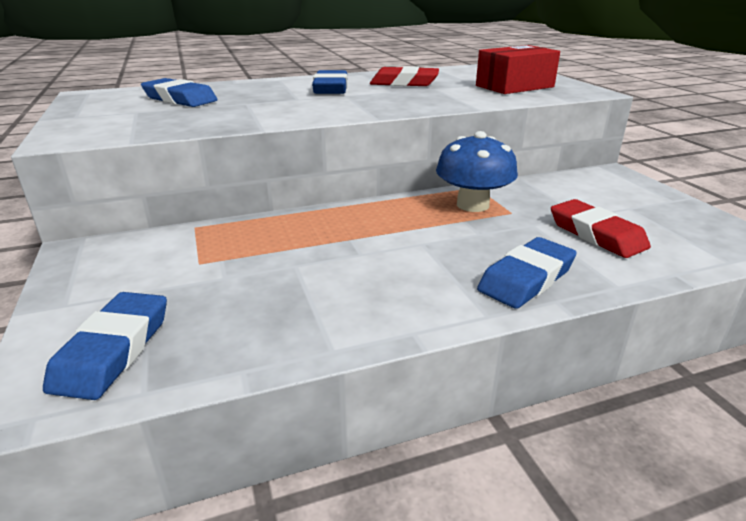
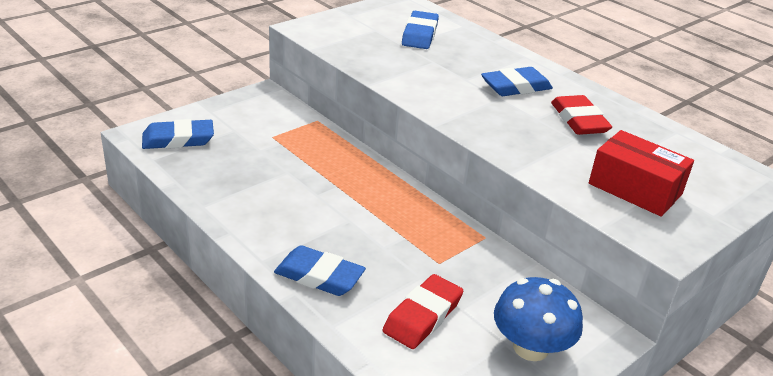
camera: 65 degrees right, 5 degrees up
(472, 205) = (439, 238): blue mushroom -> blue mushroom (530, 347)

